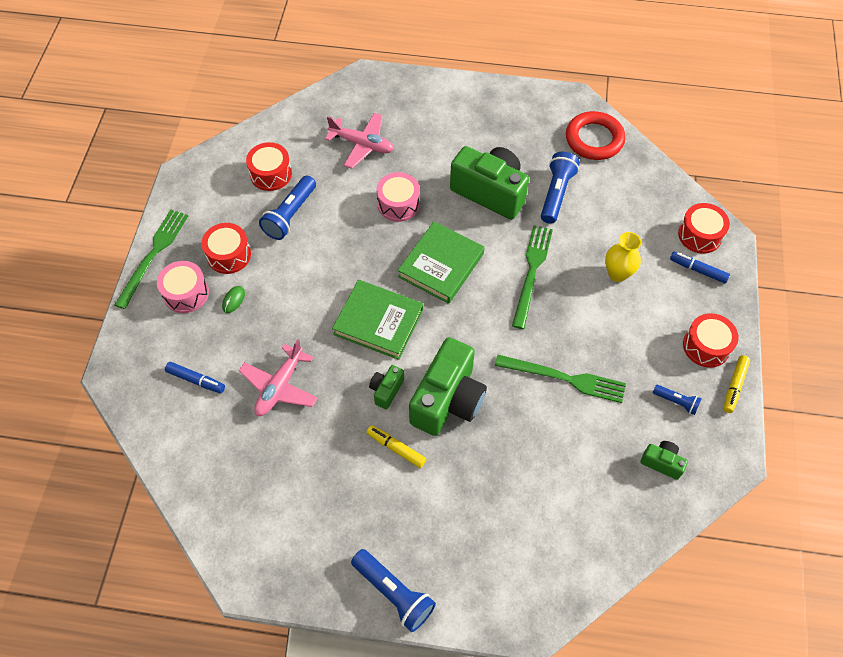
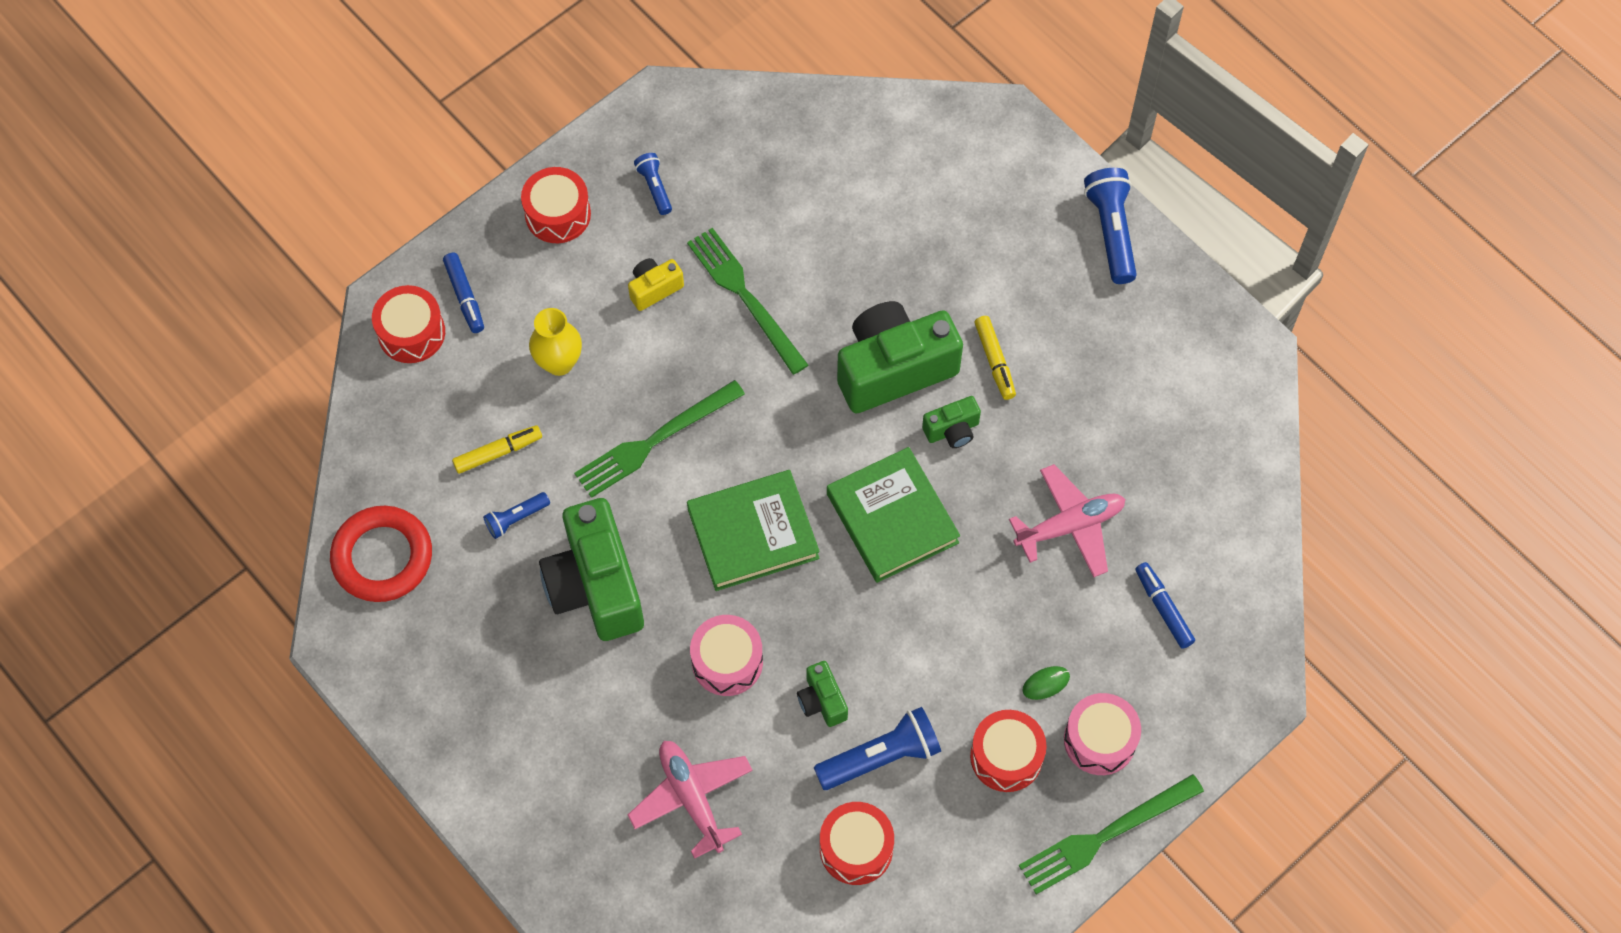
camera: 140 degrees left, 5 degrees up
(556, 193) = (516, 519): blue flashlight -> blue flashlight, size x0.55
(614, 346) = (654, 289): none -> yellow camera
(662, 462) = (735, 148): green camera -> green camera (822, 701)
(734, 386) = (578, 157): yellow marker -> yellow marker (498, 452)

